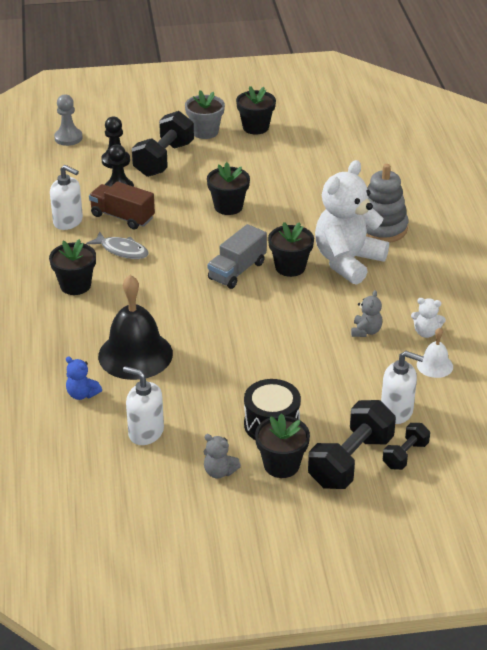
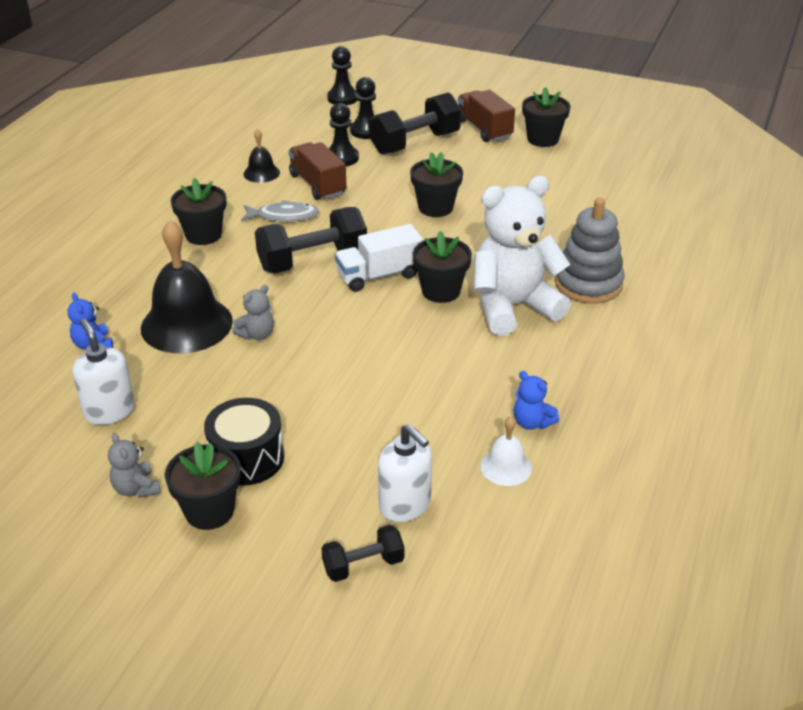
camera: 30 degrees right, 0 degrees up
(68, 138) = (342, 98): grey pawn -> black pawn
(68, 221) = (261, 173): white soap dispenser -> black bell
(122, 250) = (283, 216): grey fish -> grey fish turned 60 degrees counterclockwise
(205, 132) = (484, 129): grey flower pot -> brown truck
(237, 271) = (379, 275): grey truck -> white truck
(350, 461) = (291, 543): black dumbbell -> black dumbbell (312, 261)
(366, 331) = (459, 393): grey teddy bear -> grey teddy bear (257, 334)
(426, 332) = (532, 422): white teddy bear -> blue teddy bear

